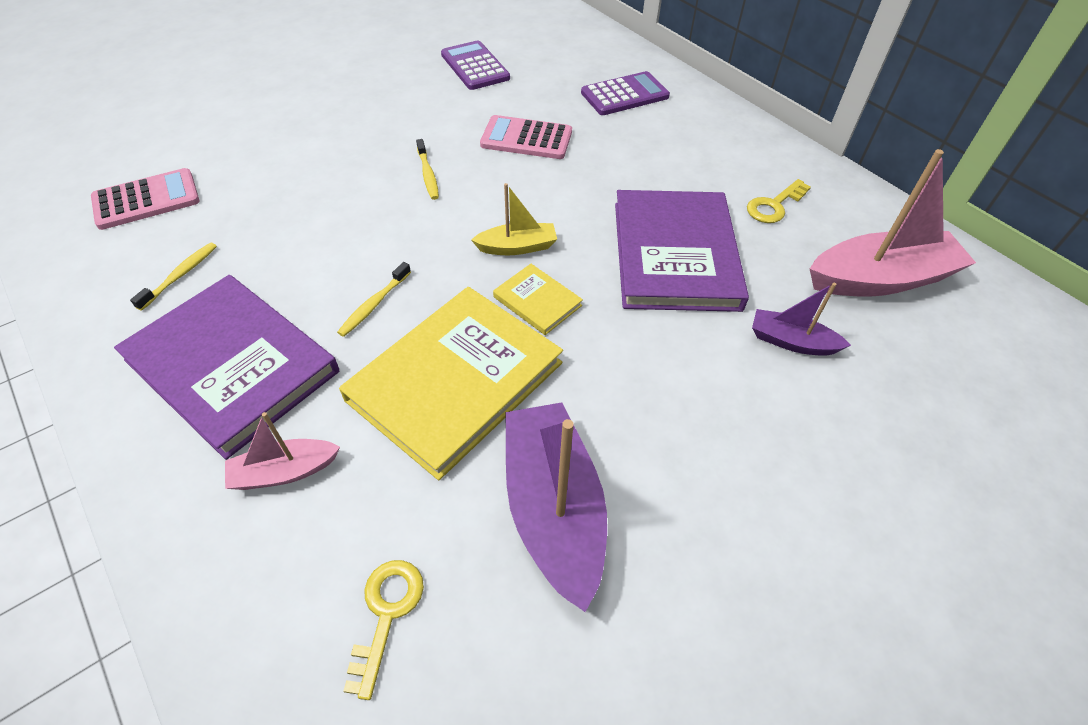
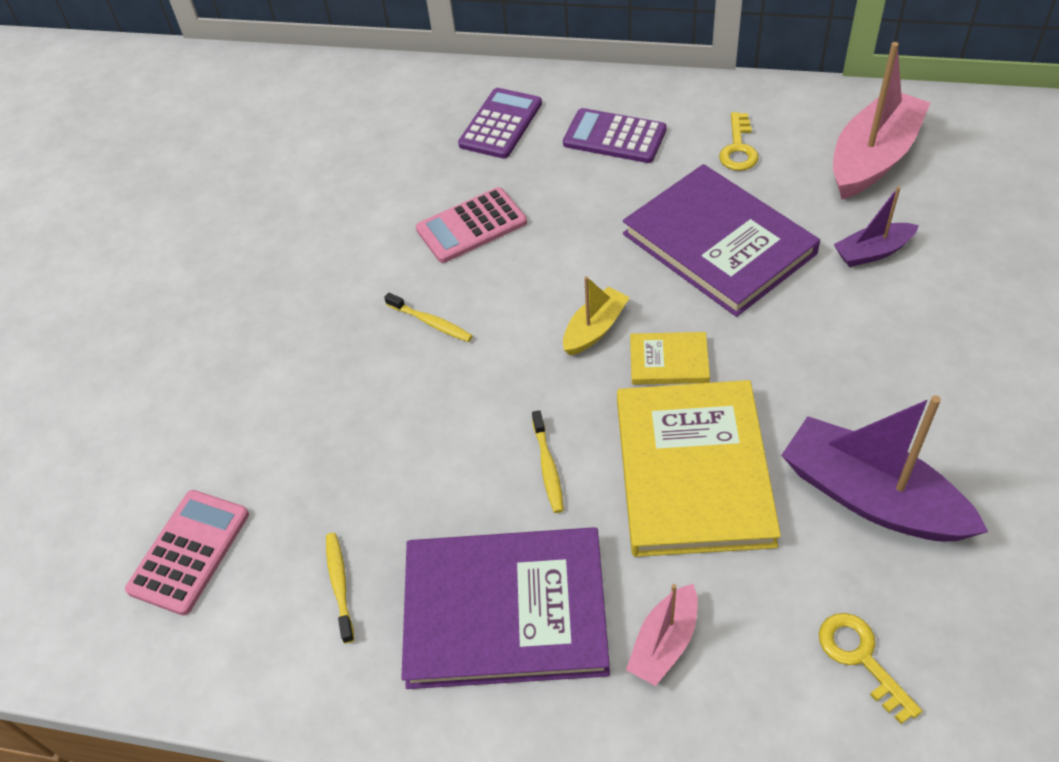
camera: 35 degrees left, 0 degrees up
(475, 66) = (323, 186): purple calculator -> purple calculator (614, 137)

